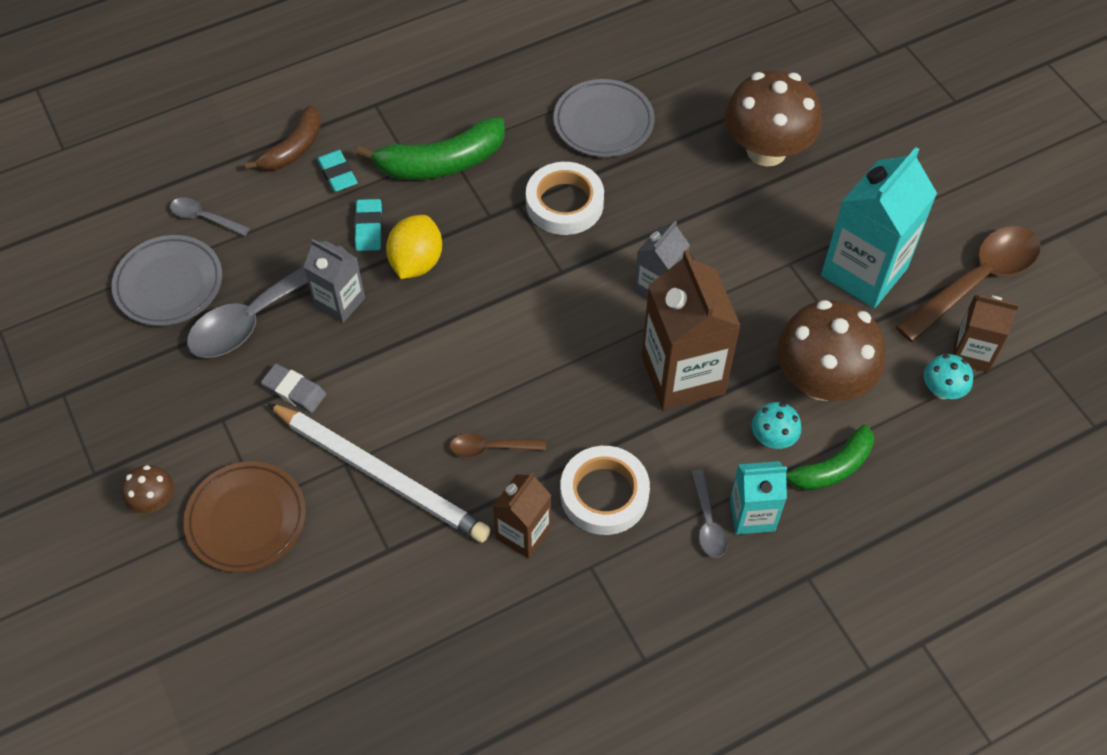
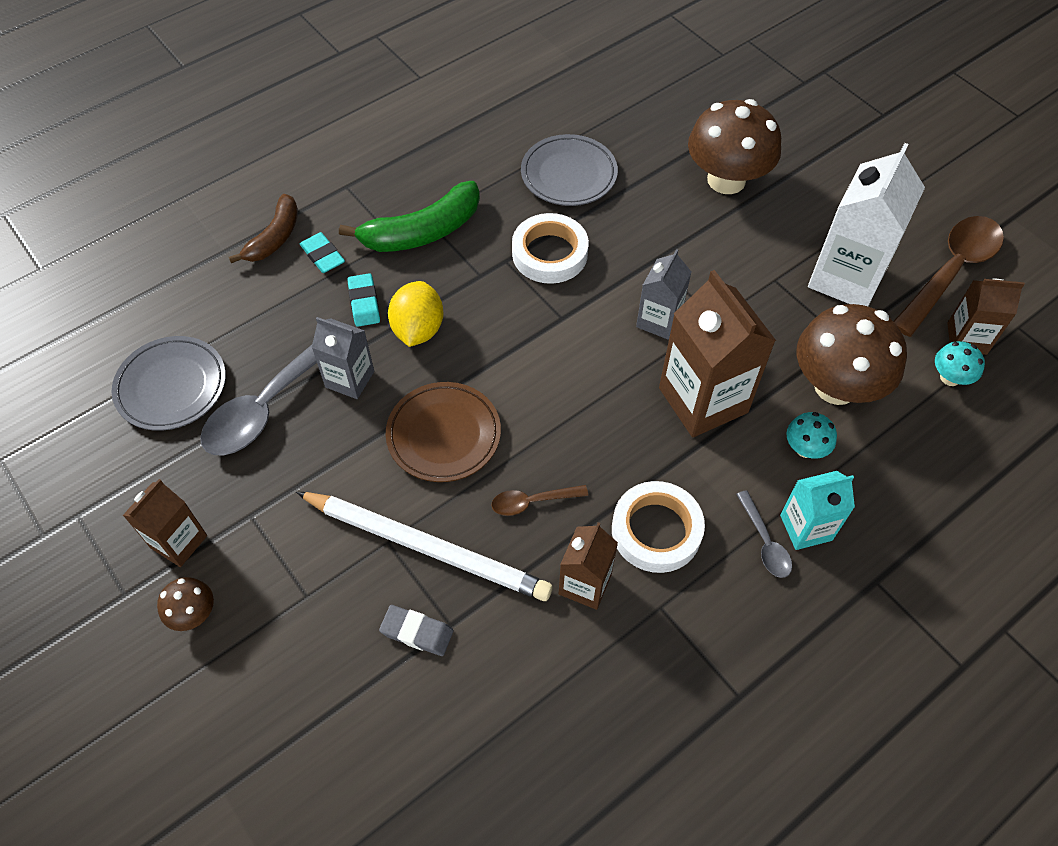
camera: 10 degrees left, 0 degrees up
(151, 433) = (179, 541): none -> brown carton
(205, 218) = (197, 316): grey spoon -> none
(246, 519) = (296, 617): brown plate -> brown plate (444, 435)
(294, 391) = (320, 475): grey eraser -> grey eraser (417, 632)
(831, 468) = (868, 469): green banana -> none
(864, 272) = (846, 278): turquoise carton -> white carton

